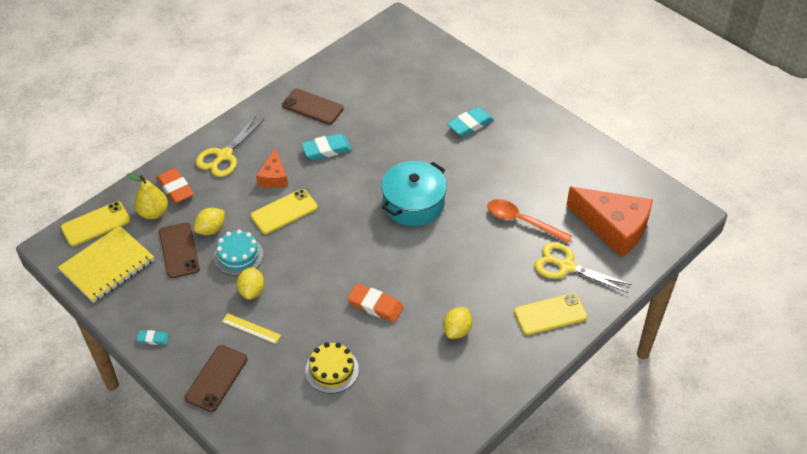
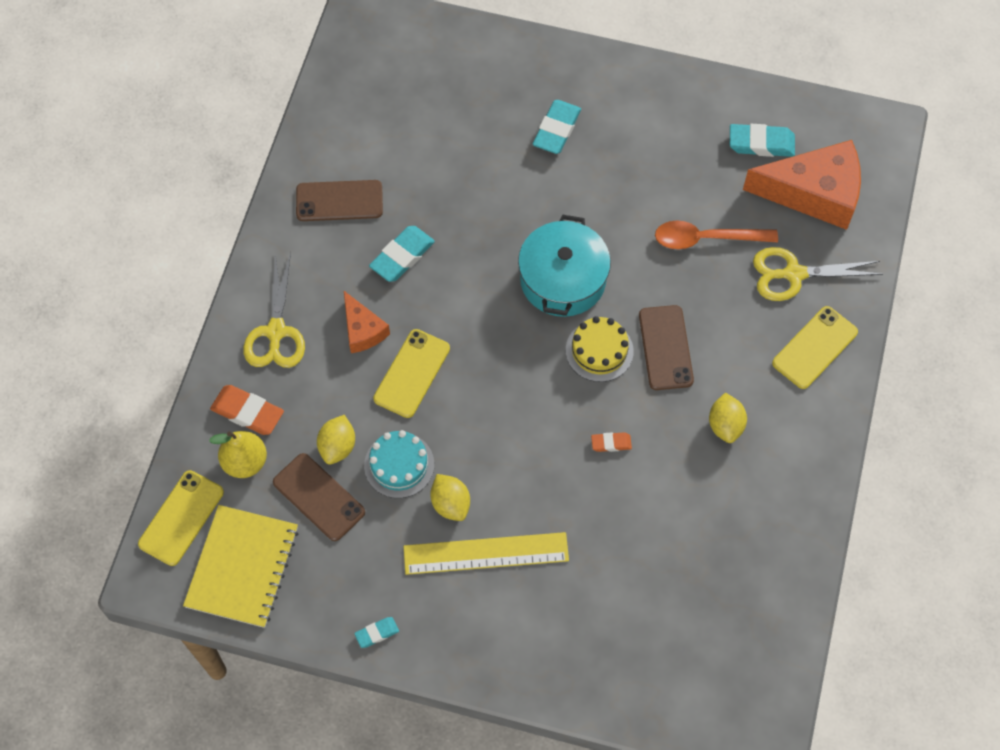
camera: 30 degrees left, 15 degrees up
(216, 378) = (491, 640): brown phone -> brown phone (665, 348)
(251, 328) = (486, 554): yellow ruler -> yellow ruler, size x1.91
(332, 370) = (618, 554): yellow cake -> yellow cake (599, 350)
(375, 305) = (611, 443): orange eraser -> orange eraser, size x0.55
(597, 185) = (761, 143): none -> turquoise eraser

